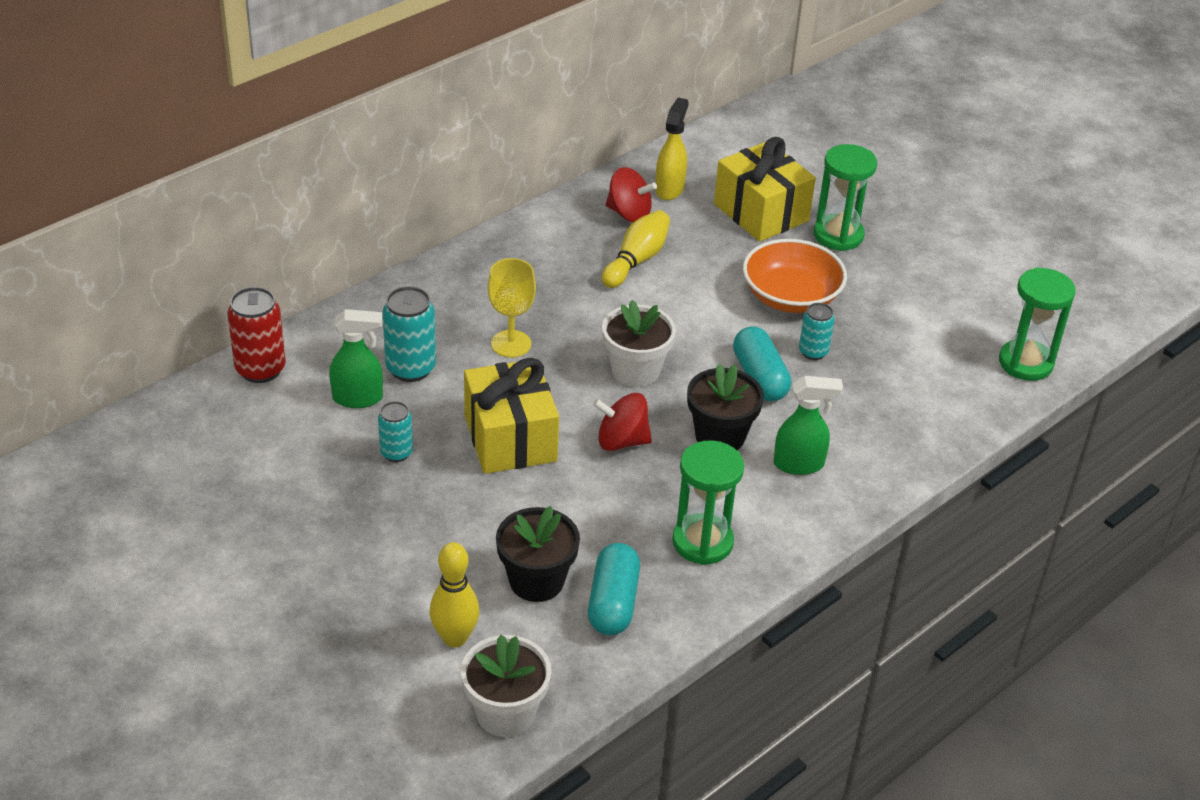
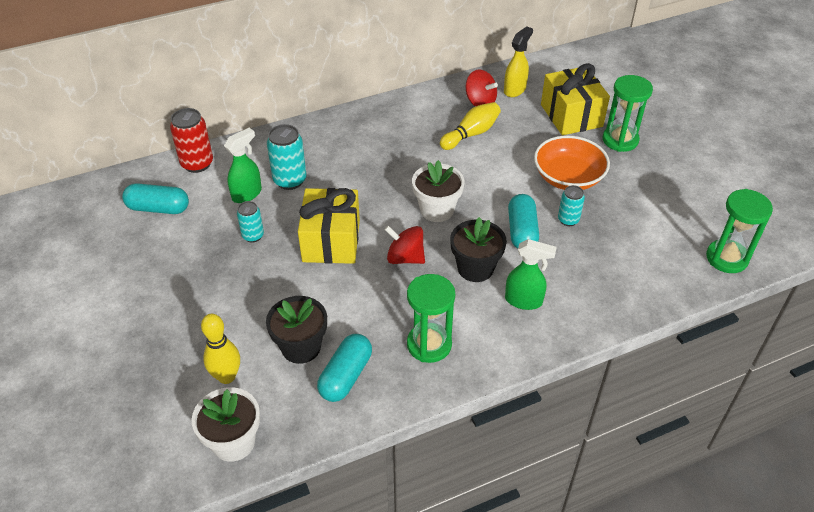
camera: 20 degrees right, 5 degrees up
(236, 442) = (158, 208): none -> turquoise capsule
(358, 398) = (247, 194): green spray bottle -> green spray bottle turned 60 degrees counterclockwise
(511, 344) = (362, 176): yellow goblet -> none

